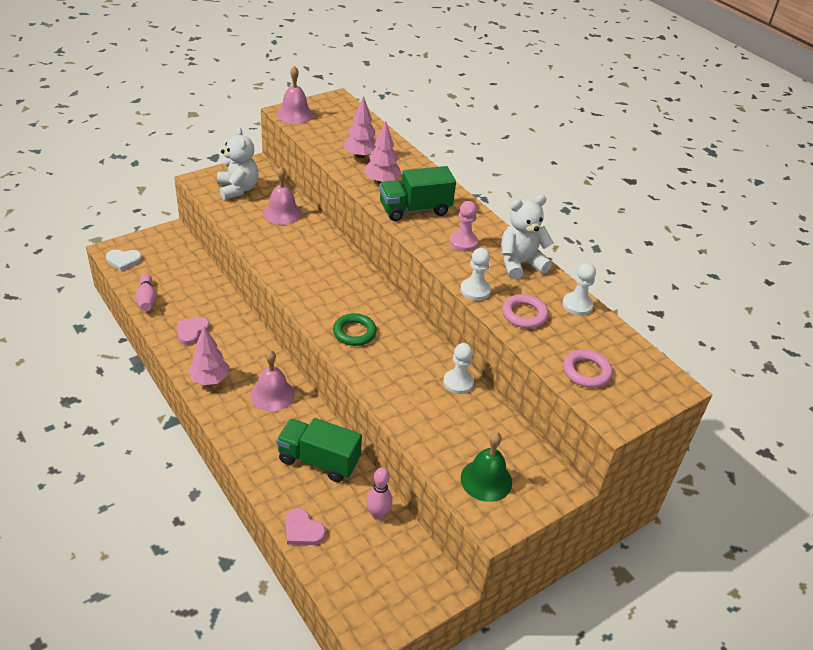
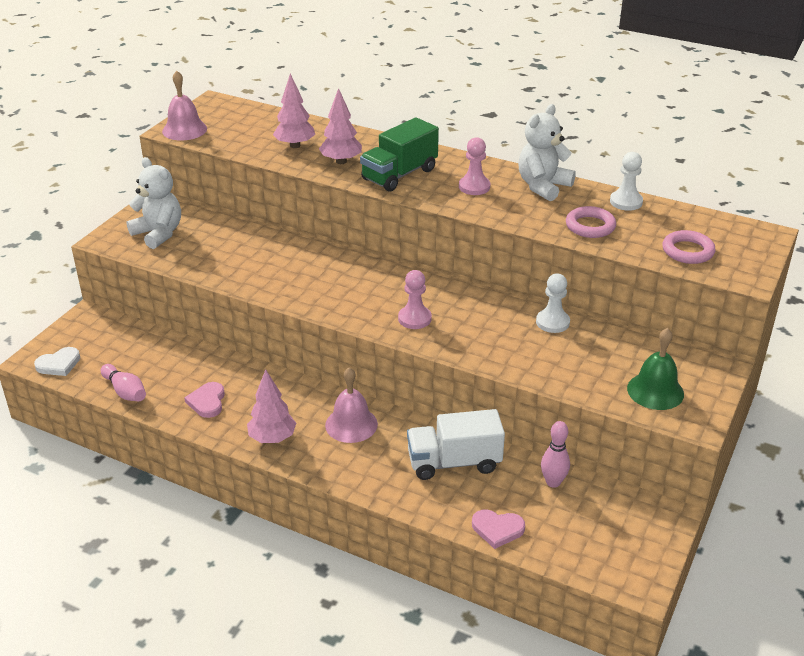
camera: 25 degrees left, 5 degrees down
(282, 213) = (231, 239): pink bell -> none
(318, 460) = (454, 462): green truck -> white truck
(354, 332) = (414, 319): green ring -> pink pawn
(475, 290) = (527, 223): white pawn -> none

